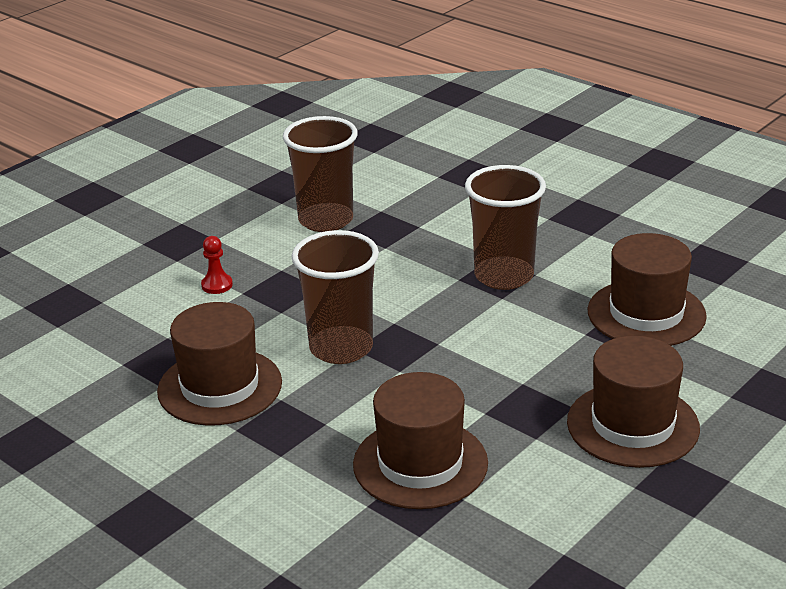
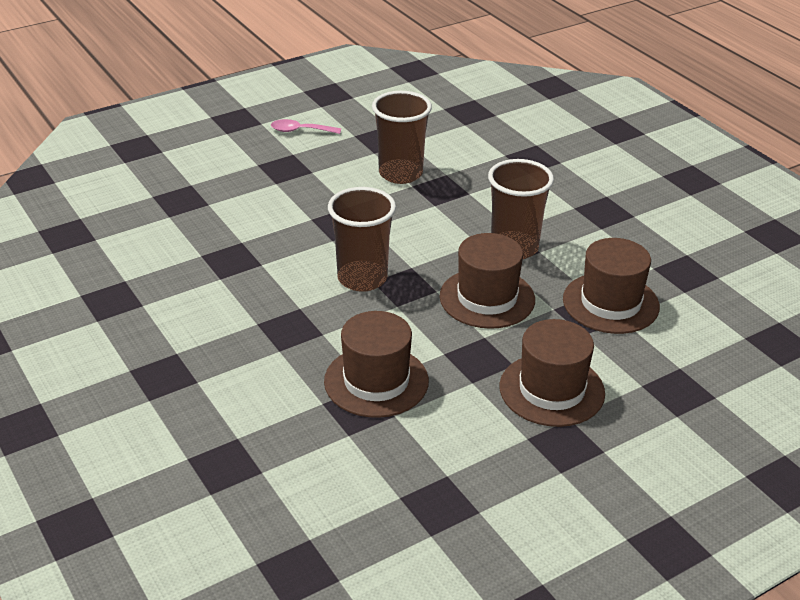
camera: 15 degrees right, 5 degrees up
(177, 195) = (300, 131): none -> pink spoon
(217, 285) = (295, 209): red pawn -> none
(220, 387) = (261, 288): brown hat -> brown hat (487, 298)

